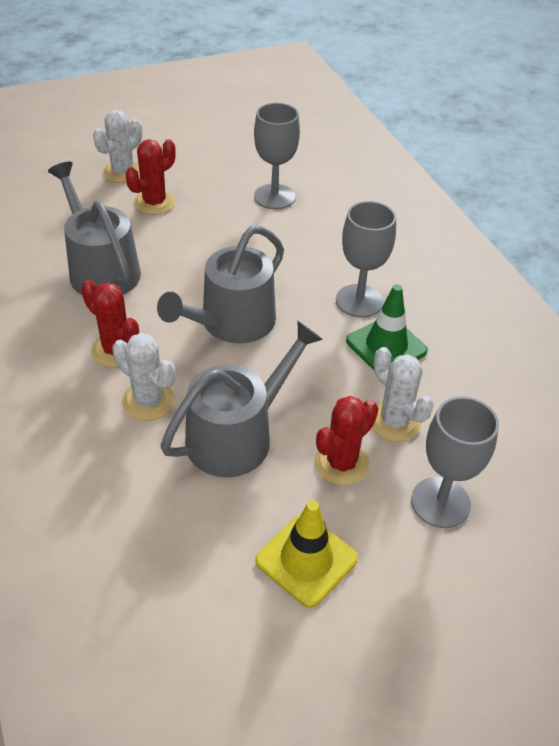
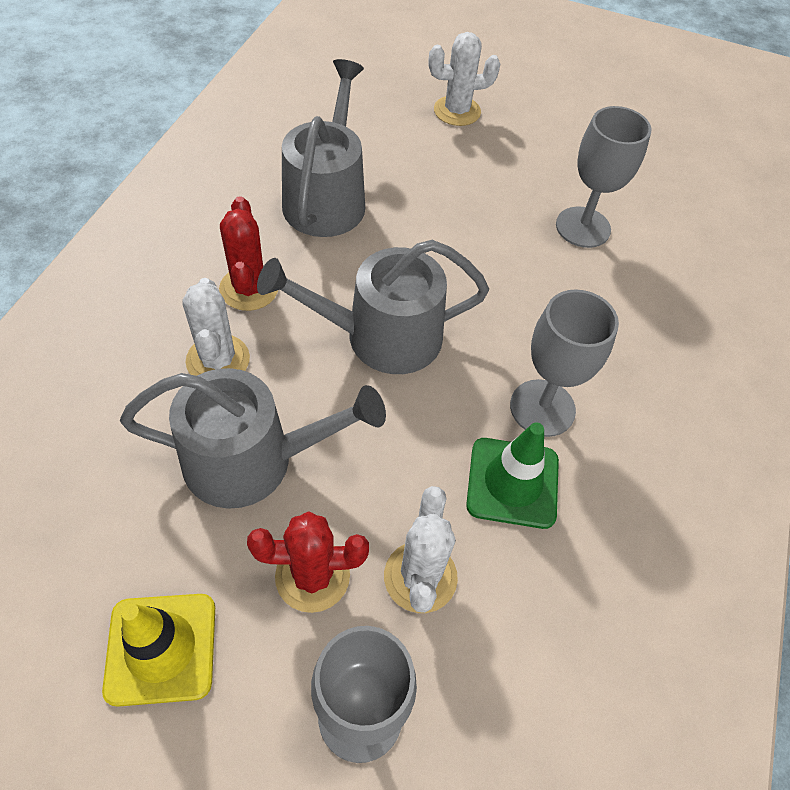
camera: 40 degrees right, 10 degrees up
(154, 203) = (451, 160): red cactus -> none

